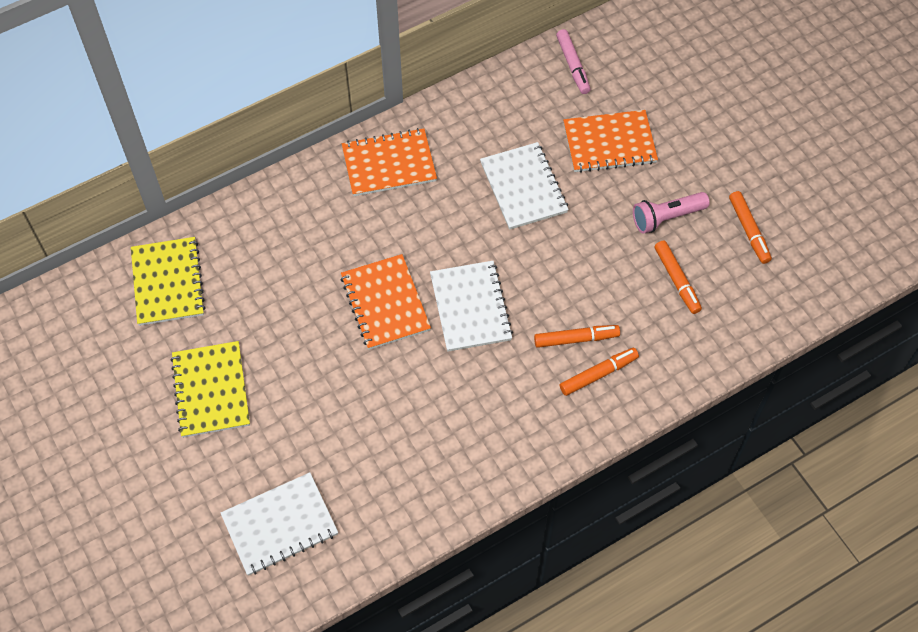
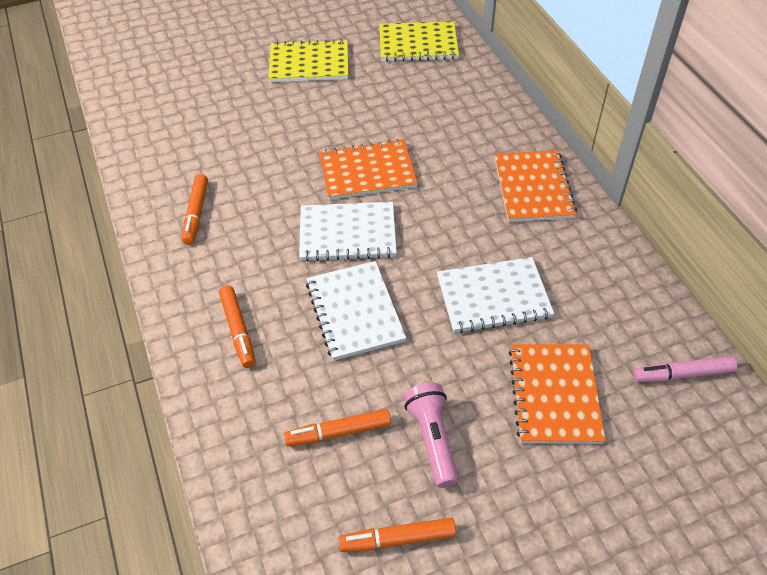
camera: 100 degrees right, 10 degrees down
(280, 525) = (176, 95): white notebook -> white notebook (355, 312)
(576, 339) = (286, 317): orange marker -> orange marker (196, 213)

